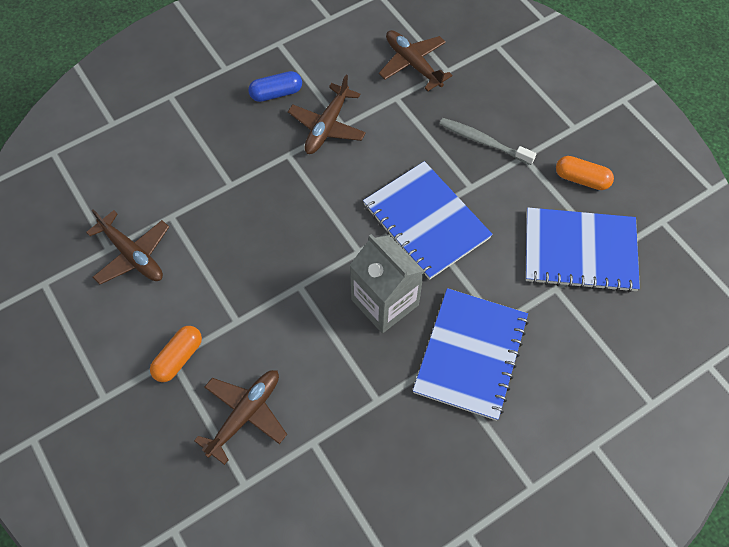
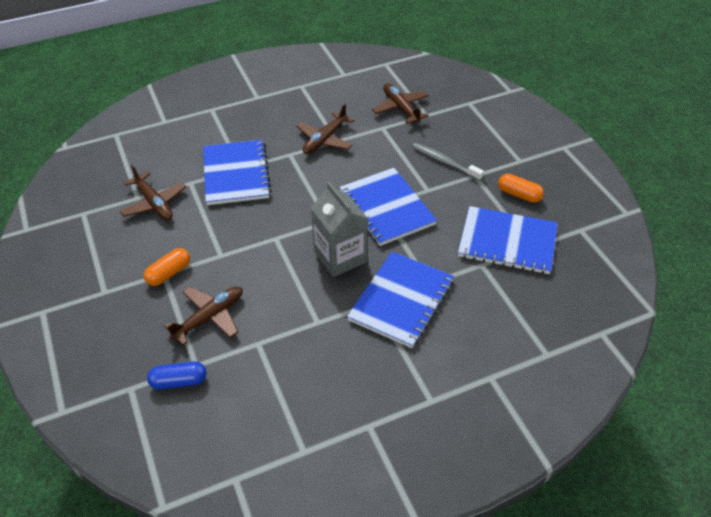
camera: 10 degrees right, 15 degrees down
(226, 195) = (236, 174): none -> blue notebook
(276, 93) = (291, 116): blue capsule -> blue capsule (179, 381)

